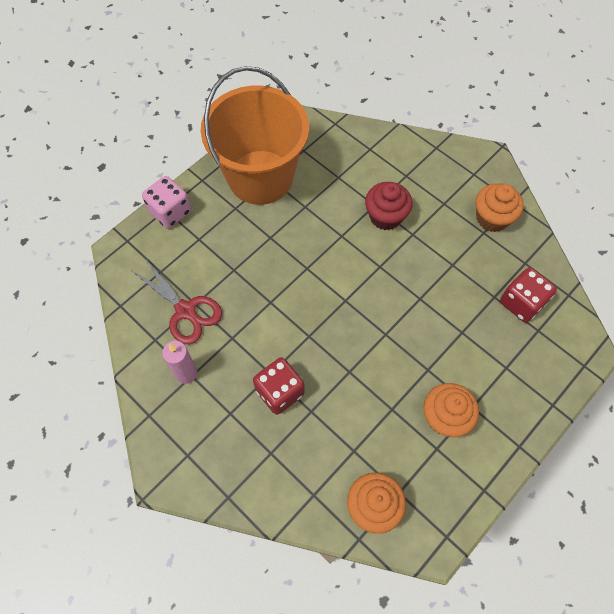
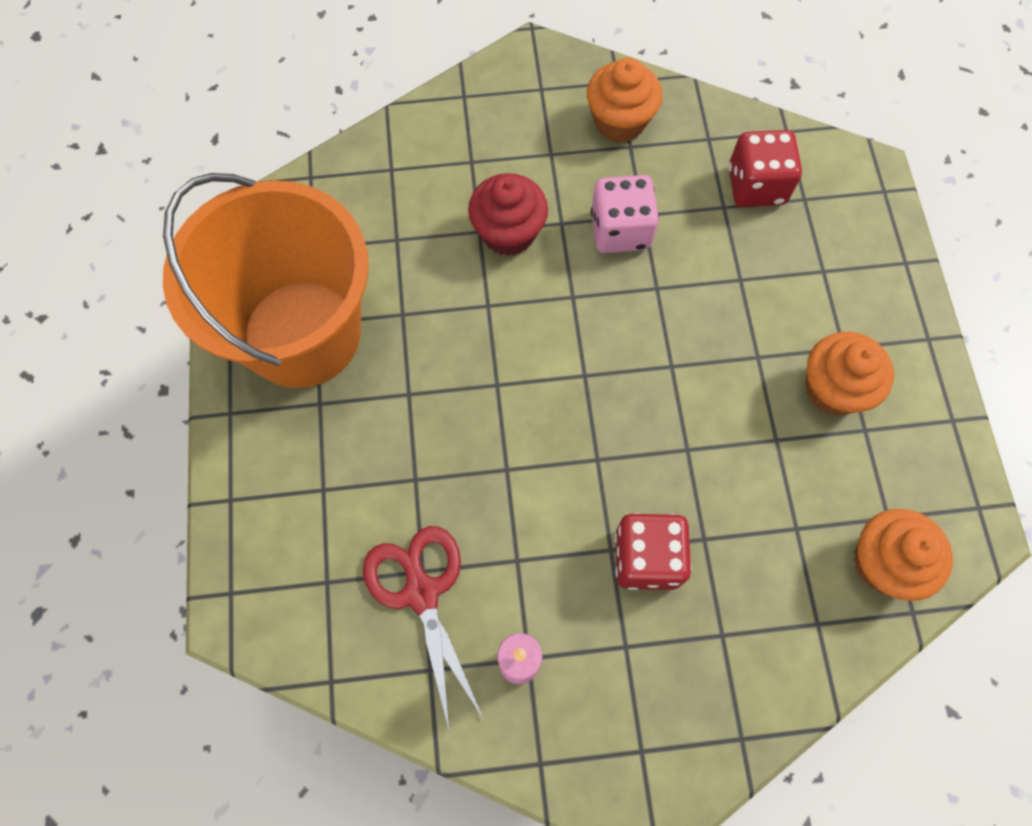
camera: 50 degrees left, 5 degrees up
(170, 212) = (241, 496): pink dice -> pink dice (620, 230)
(185, 310) = (421, 593): red scissors -> red scissors turned 105 degrees counterclockwise

